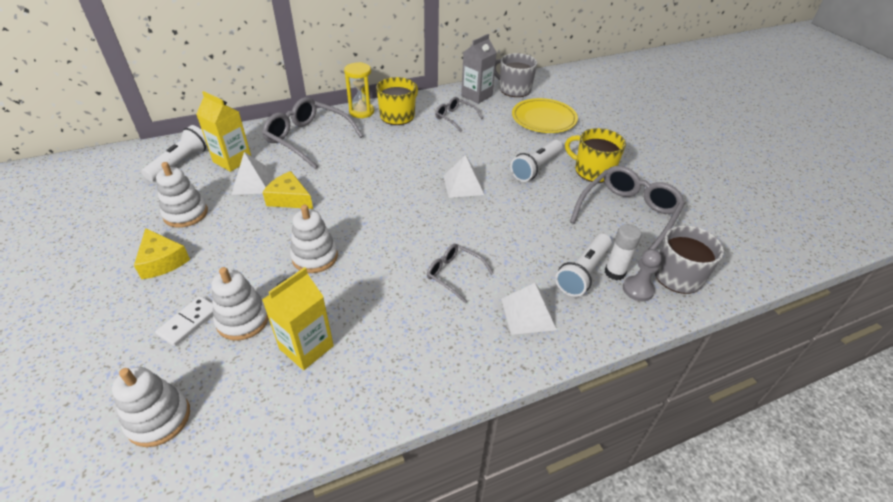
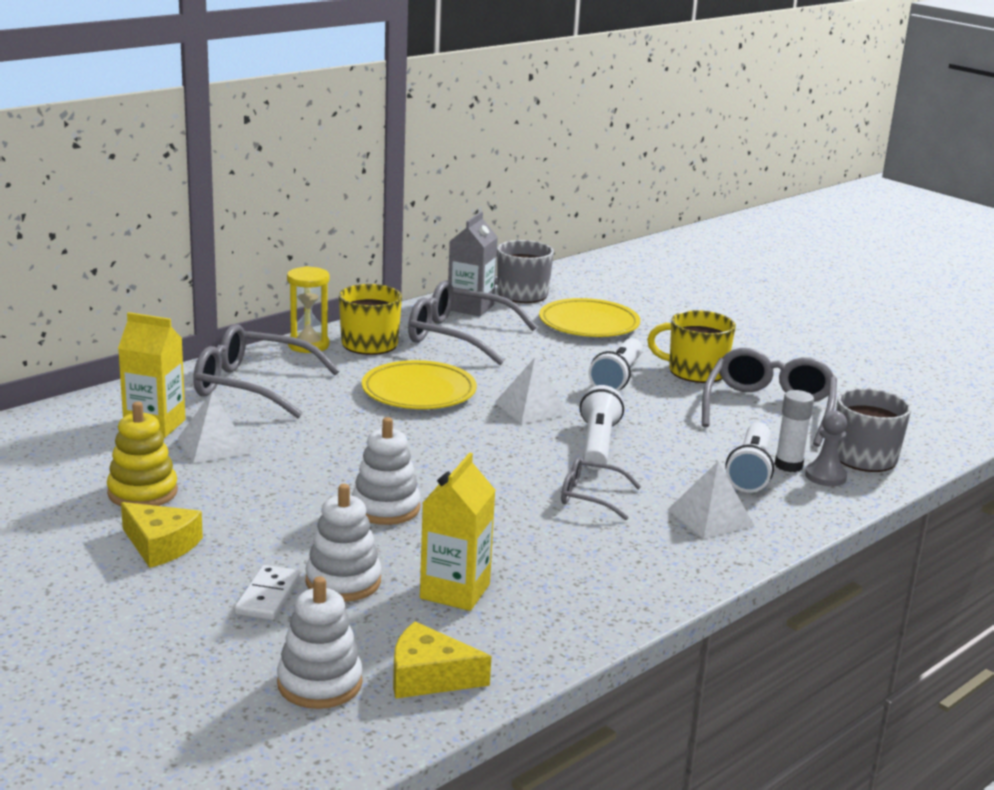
camera: 20 degrees left, 20 degrees down
(181, 162) = (70, 438): white flashlight -> white flashlight (597, 444)
(186, 214) = (142, 492): white stacking toy -> yellow stacking toy
(289, 199) = (289, 455): yellow cheese -> yellow cheese (429, 677)
(401, 159) = (419, 391): none -> yellow plate
(455, 118) = (459, 336): grey glasses -> grey glasses, size x1.85

